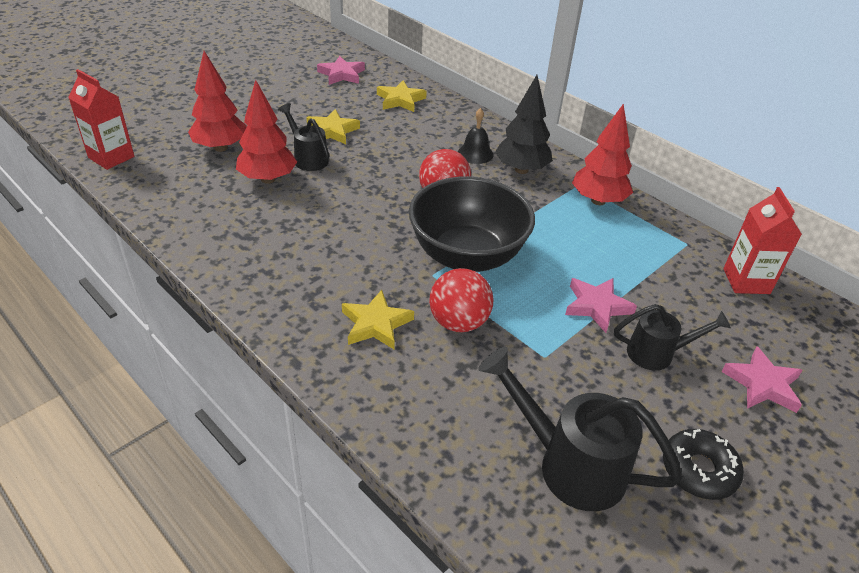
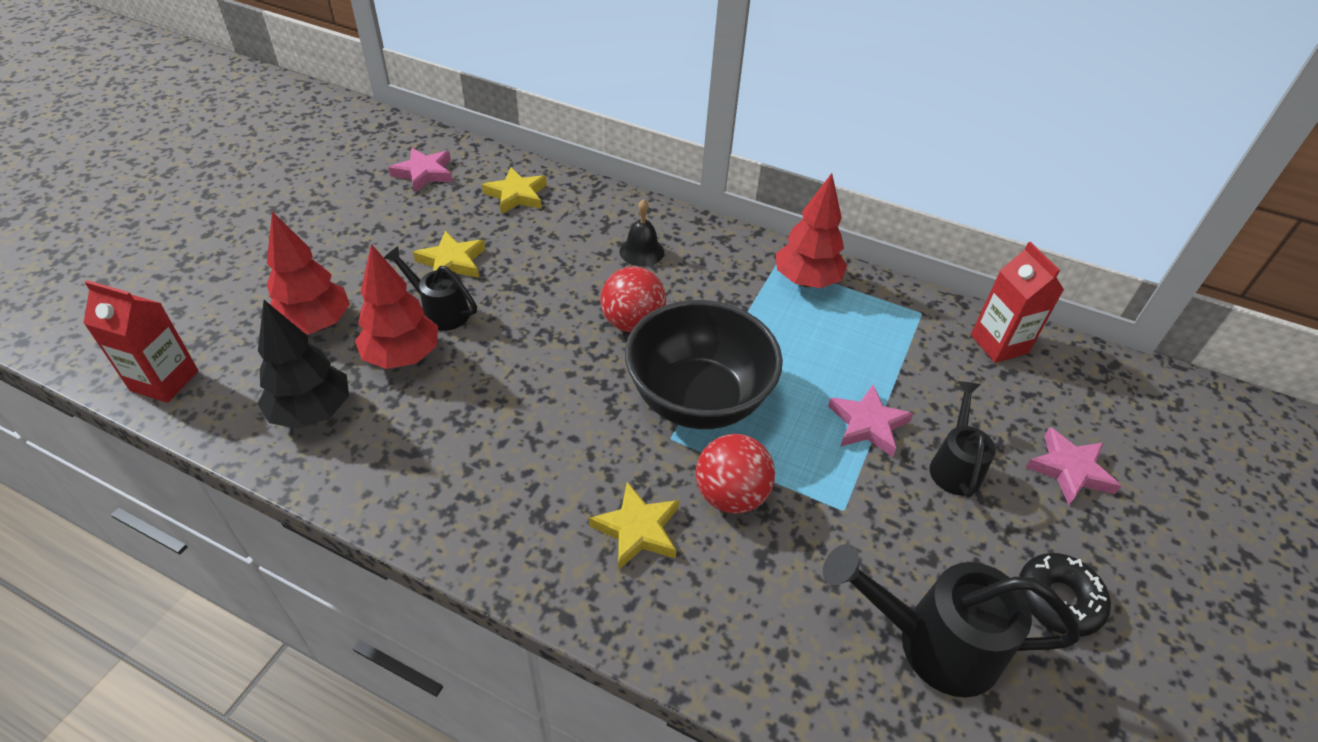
camera: 20 degrees left, 5 degrees up
(521, 170) = (704, 261): black tree -> black tree (312, 412)
(657, 353) = (955, 466): black watering can -> black watering can turned 60 degrees counterclockwise

